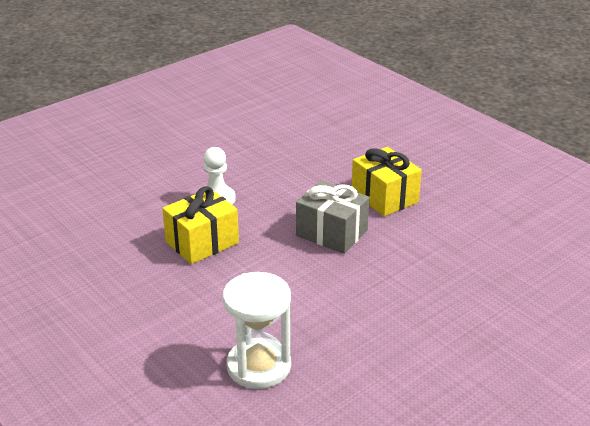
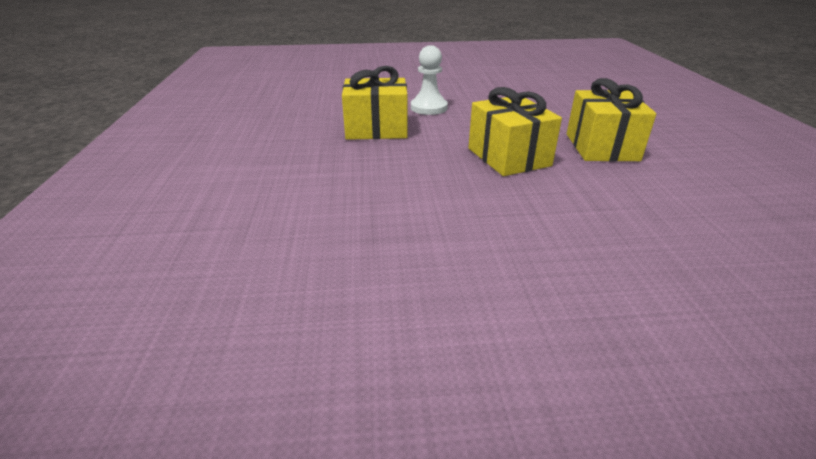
camera: 35 degrees right, 0 degrees up
(258, 366) = (282, 238): white hourglass -> none
(331, 233) = (508, 157): grey gift -> yellow gift

